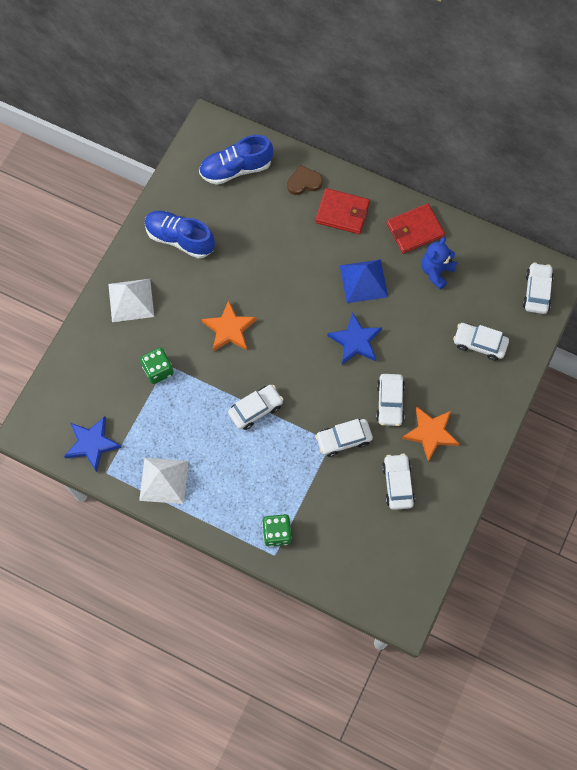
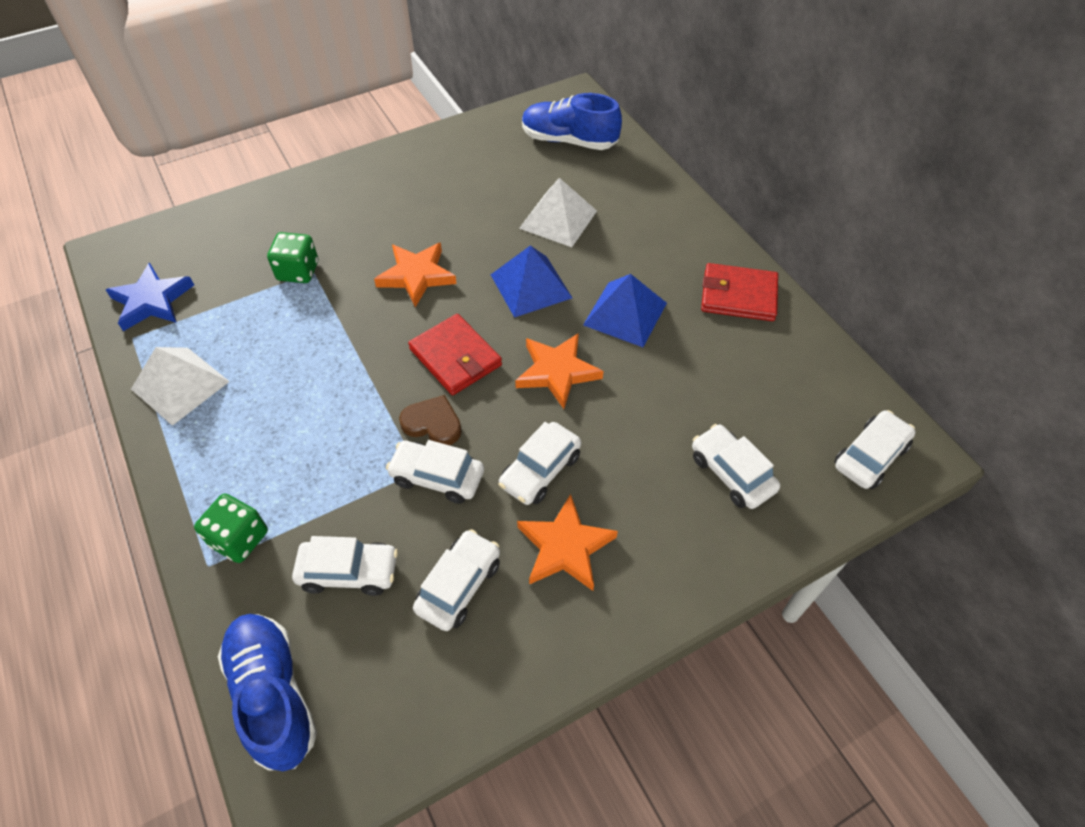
camera: 35 degrees right, 15 degrees down
(131, 300) = (341, 194): white pyramid -> white pyramid (558, 219)
(180, 239) = (448, 169): blue shoe -> blue shoe (273, 695)
(255, 409) = (362, 374): white car -> white car (349, 572)
(299, 295) = (531, 286): none -> blue pyramid
(304, 182) = (636, 186): brown heart -> brown heart (433, 423)
(342, 213) = (657, 234): red wallet -> red wallet (455, 357)
(355, 341) = (557, 372): blue star -> orange star
(436, 271) = (733, 354): blue teddy bear -> none

